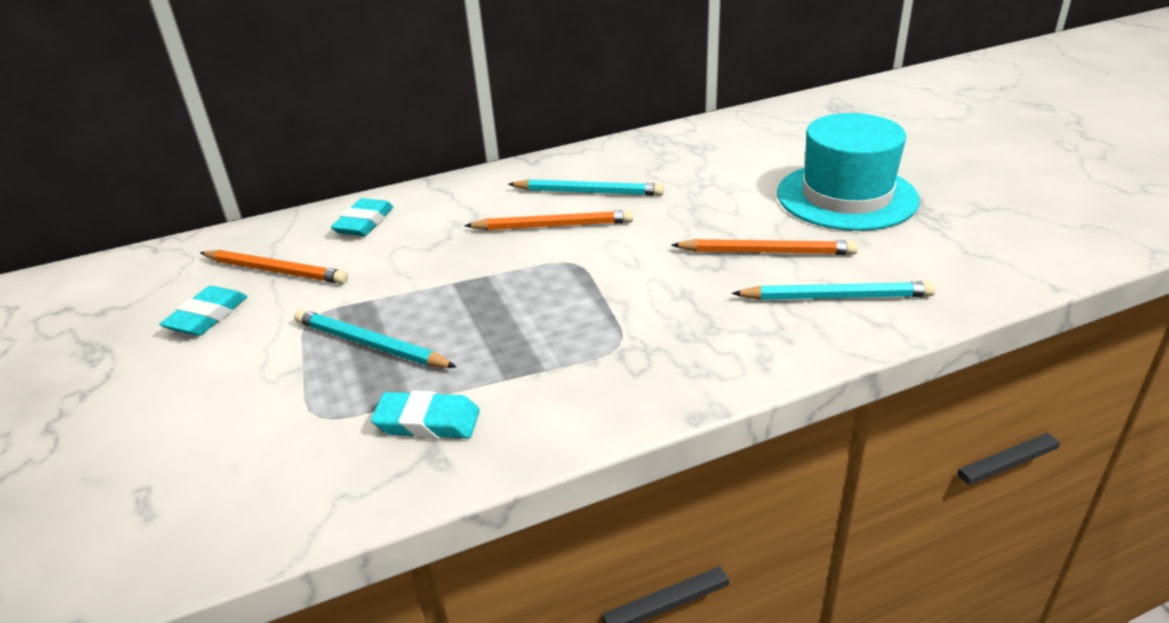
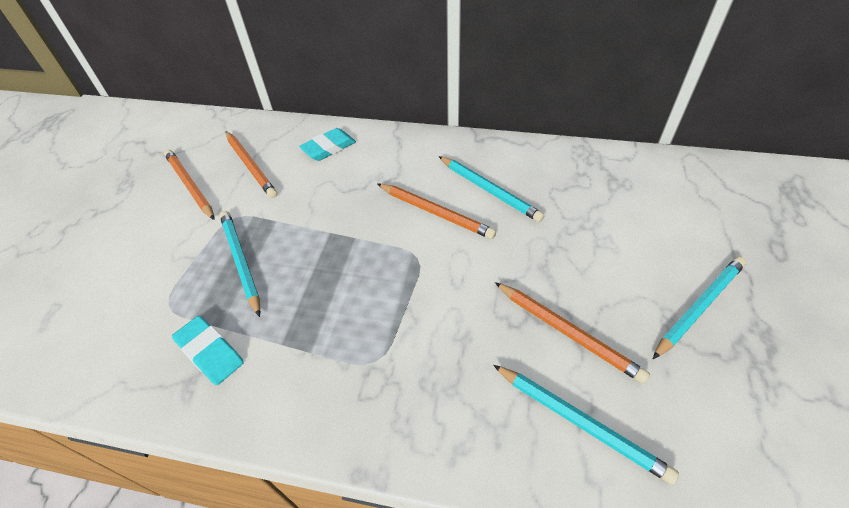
camera: 35 degrees right, 15 degrees up
(207, 316) = (190, 185): turquoise eraser -> orange pencil
(846, 196) = (699, 307): turquoise hat -> turquoise pencil

